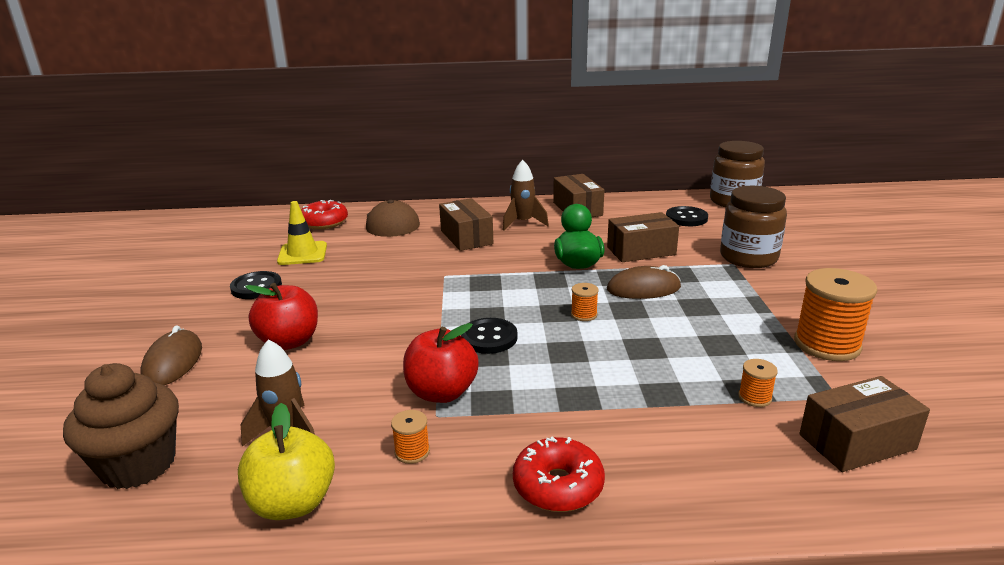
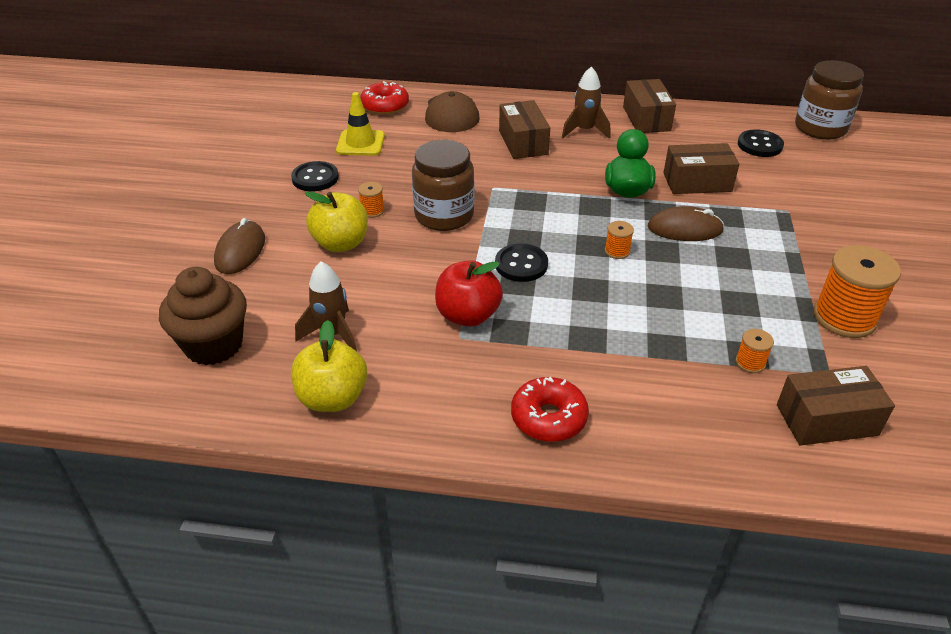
camera: 10 degrees right, 15 degrees up
(289, 342) = (341, 243): red apple -> yellow apple
(412, 452) = (433, 368): orange spool -> orange spool (372, 211)
(748, 257) = (807, 205): brown jar -> brown jar (444, 215)

